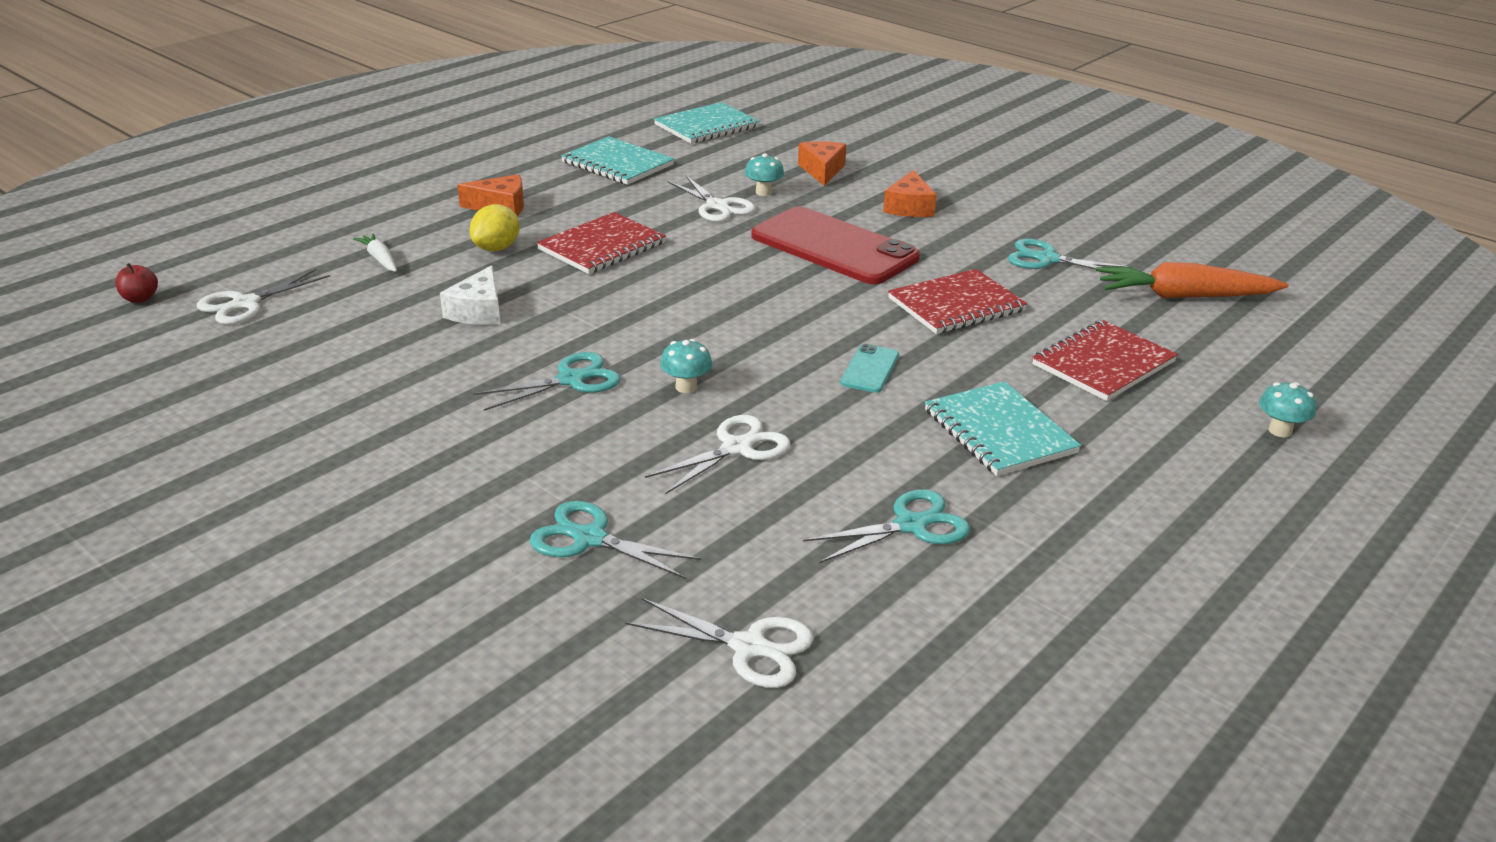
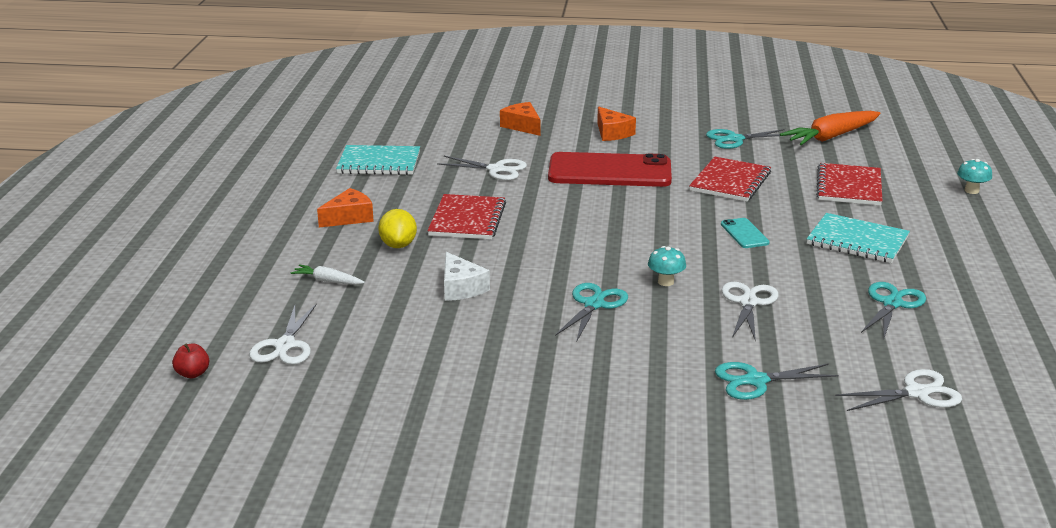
camera: 35 degrees left, 5 degrees down
(706, 126) = (395, 119): turquoise notebook -> none
(763, 192) = (510, 151): turquoise mushroom -> none

